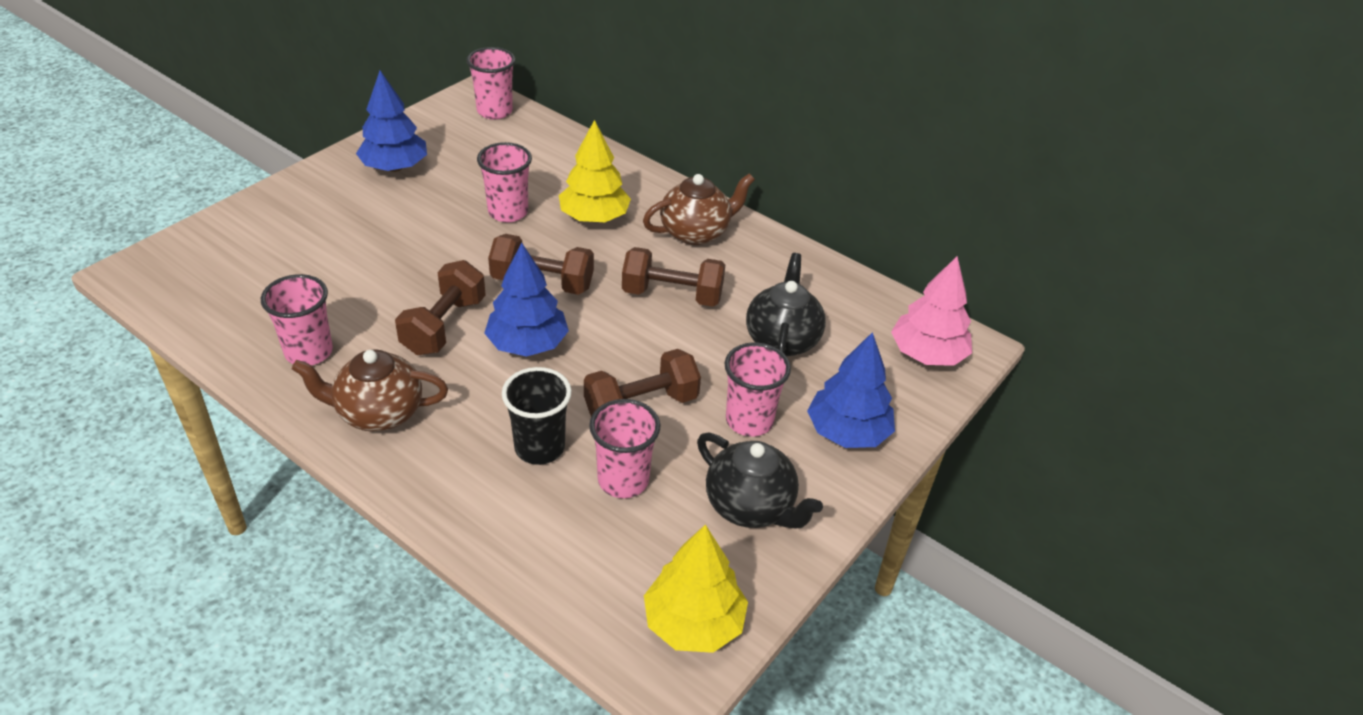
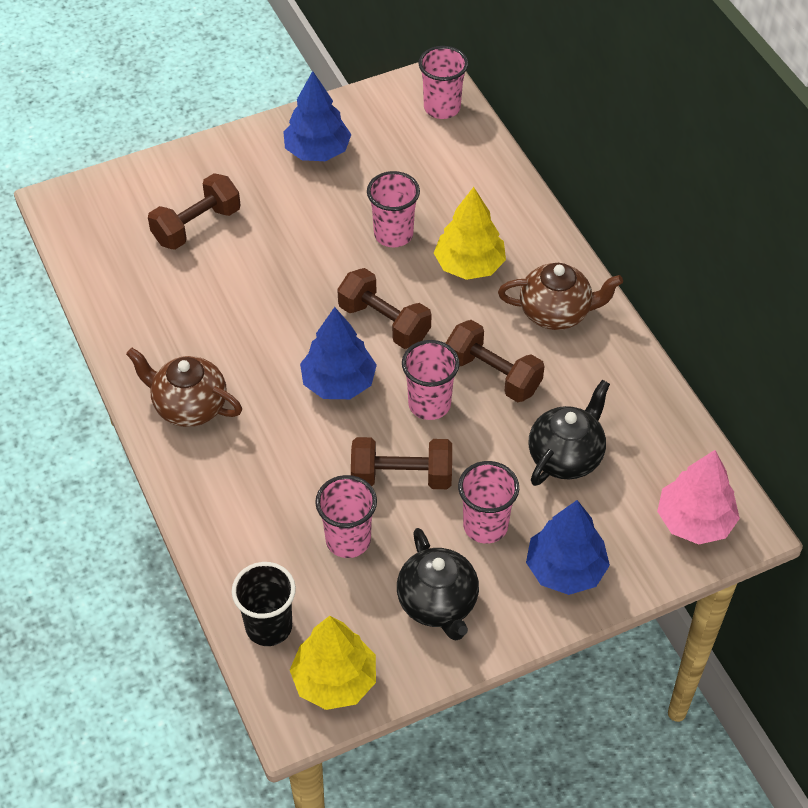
camera: 30 degrees right, 10 degrees up
(309, 352) = (161, 329): pink cup -> pink cup (429, 404)
(444, 326) = (279, 340): brown dumbbell -> brown dumbbell (196, 226)
(539, 448) = (297, 485): black cup -> black cup (269, 626)

